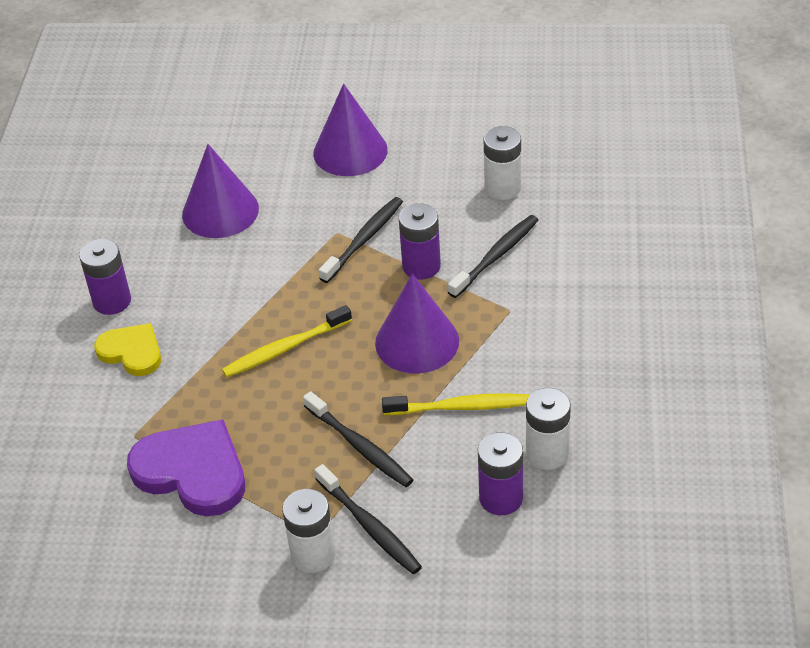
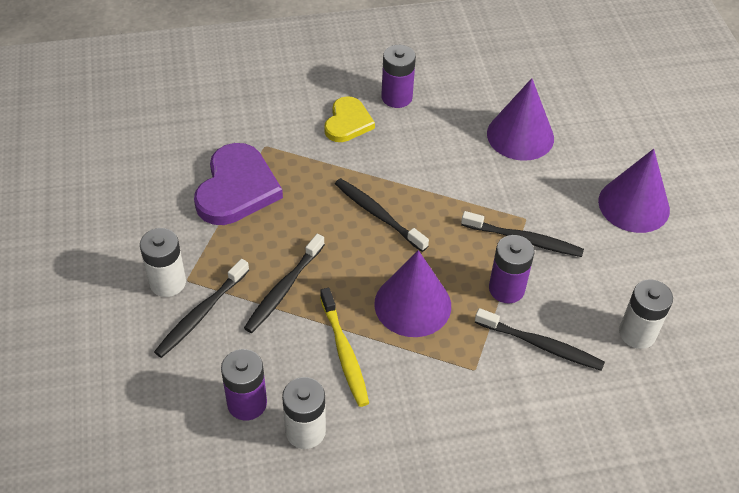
camera: 70 degrees right, 5 degrees up
(285, 348) = (378, 215): yellow toothbrush -> black toothbrush

